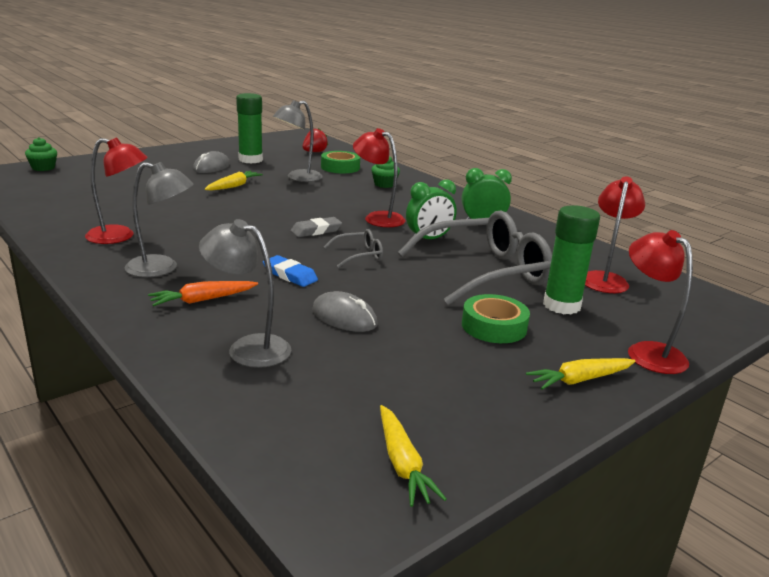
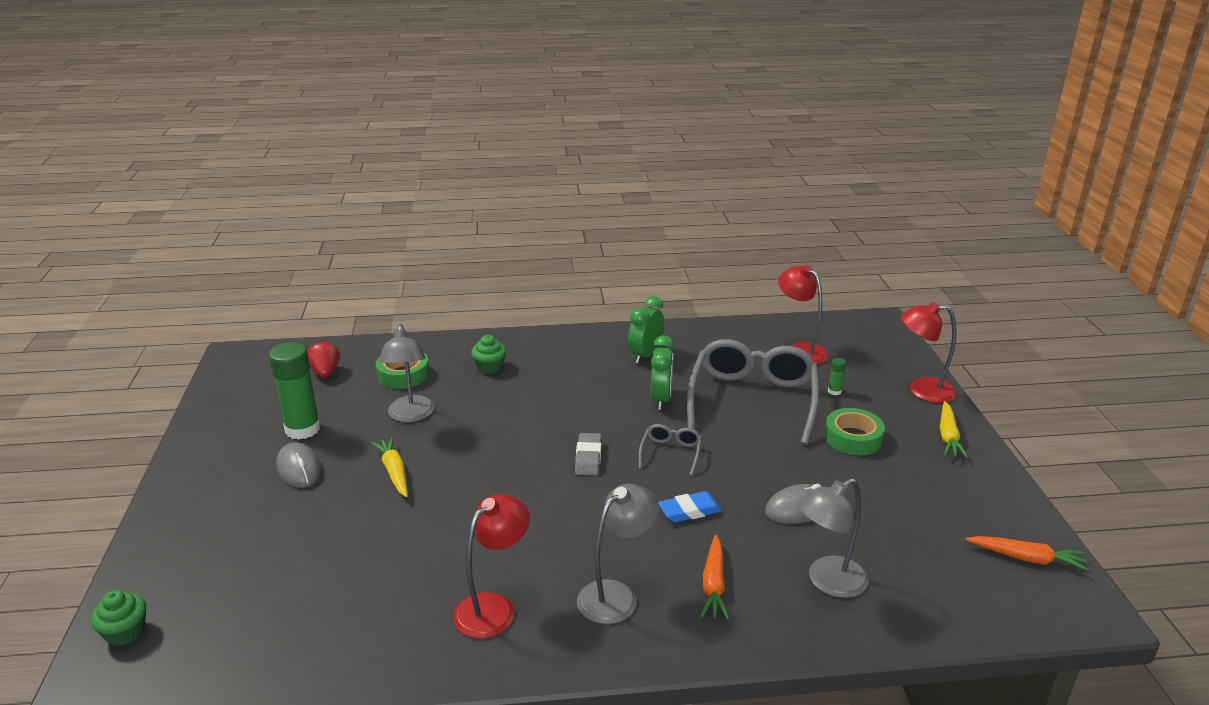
camera: 55 degrees left, 5 degrees up
(377, 218) = (583, 407): red lamp -> none
(402, 463) = (1026, 558): yellow carrot -> orange carrot
(561, 305) = (834, 391): green glue stick -> green glue stick, size x0.42

